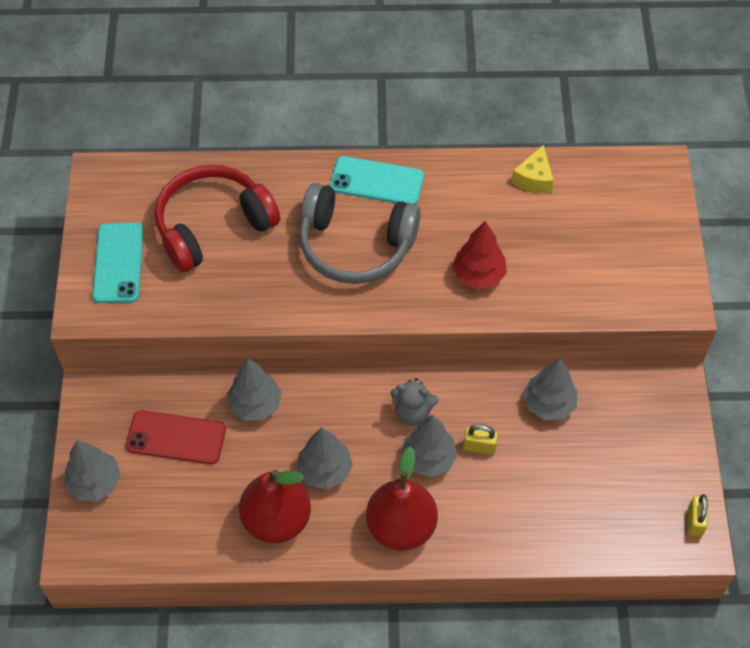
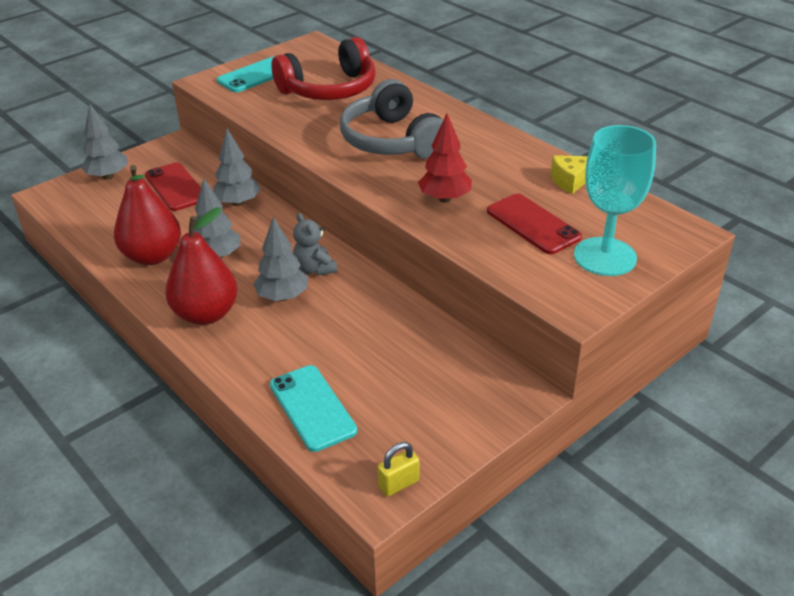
camera: 50 degrees right, 20 degrees down
(213, 226) = (329, 89): red headphones -> red headphones turned 135 degrees clockwise
(376, 181) = (458, 124): turquoise phone -> turquoise phone (312, 408)
(479, 447) = (323, 316): yellow padlock -> none
(548, 404) = (408, 331): grey tree -> none
(565, 248) = (533, 224): none -> red phone
(643, 239) = (605, 257): none -> turquoise goblet

